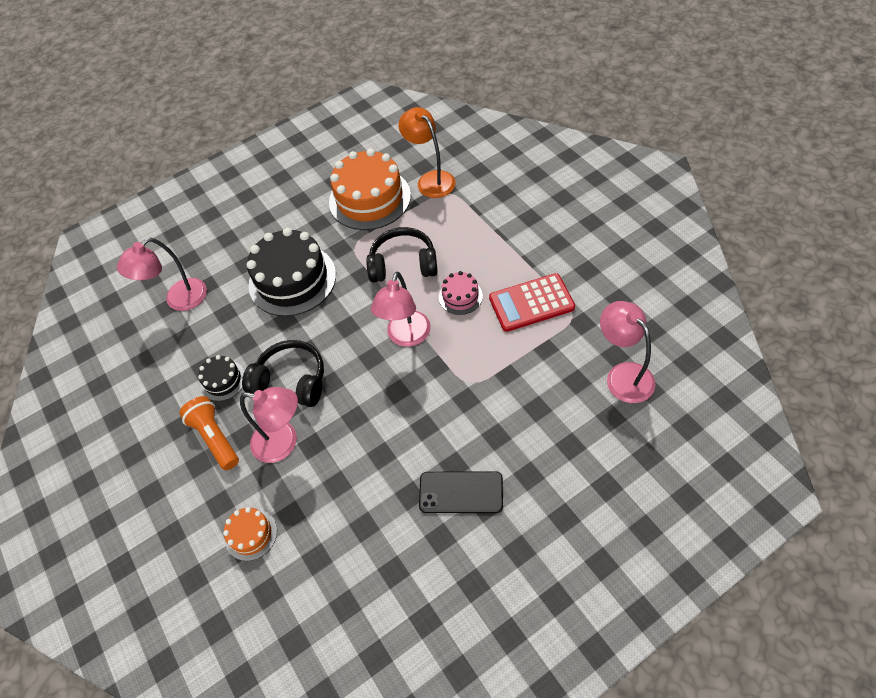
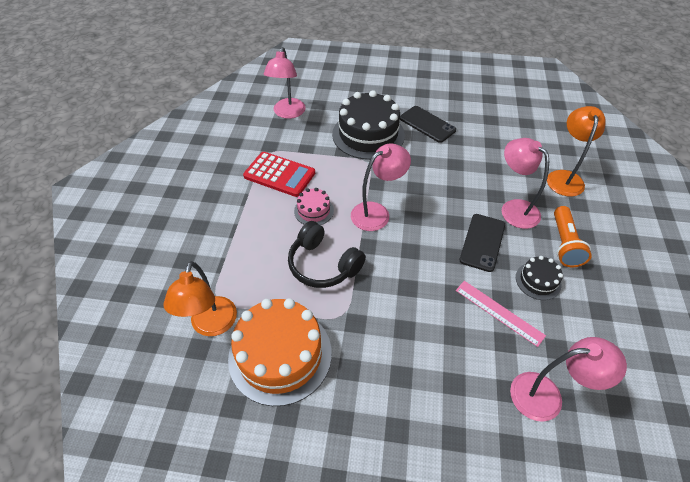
camera: 145 degrees left, 5 degrees down
(241, 330) = (499, 312): none -> pink ruler
(251, 534) = (564, 177): orange cake -> orange lamp
(291, 381) = (482, 242): black headphones -> black phone
(292, 280) = (422, 326): black cake -> black cake (368, 134)

